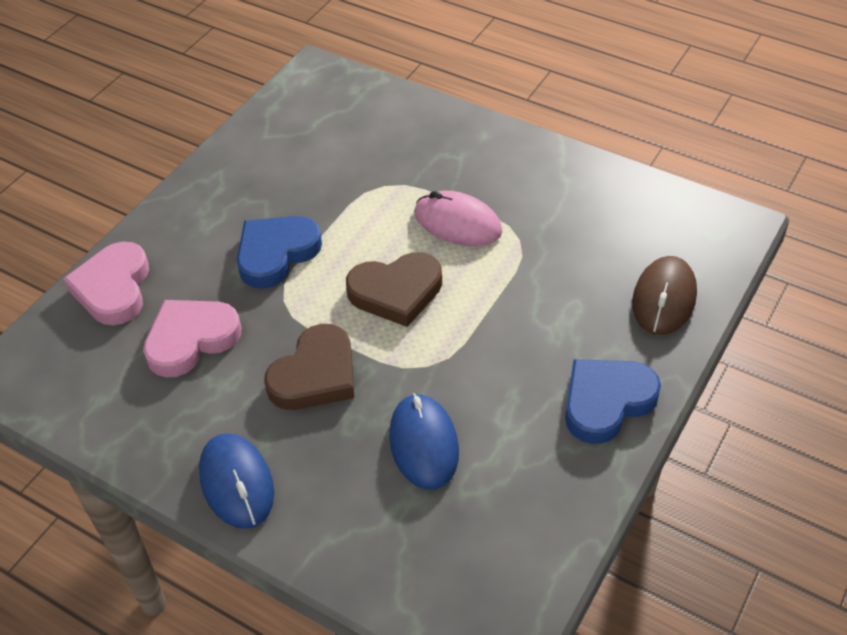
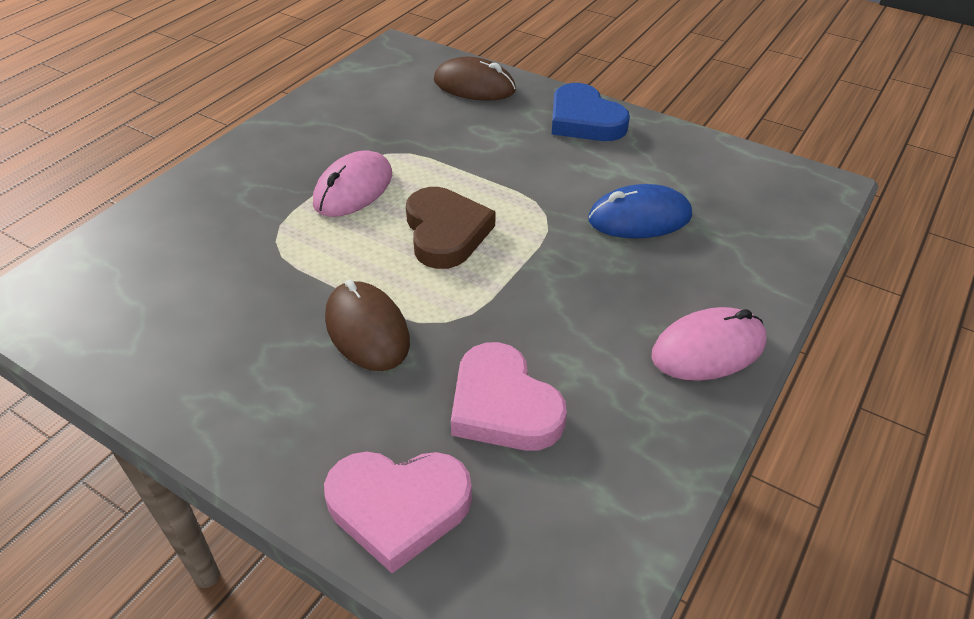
camera: 90 degrees left, 5 degrees down
(237, 483) = (708, 349): blue mouse -> pink mouse
(276, 253) = (367, 330): blue heart -> brown mouse
(315, 375) = (558, 291): brown heart -> none

